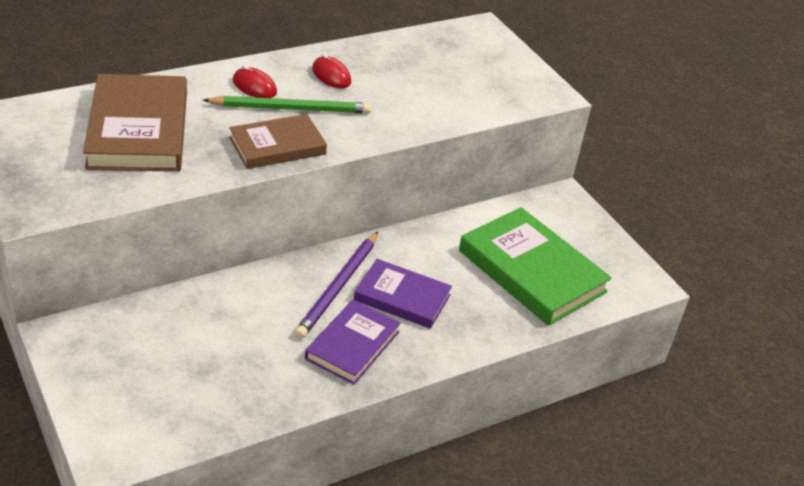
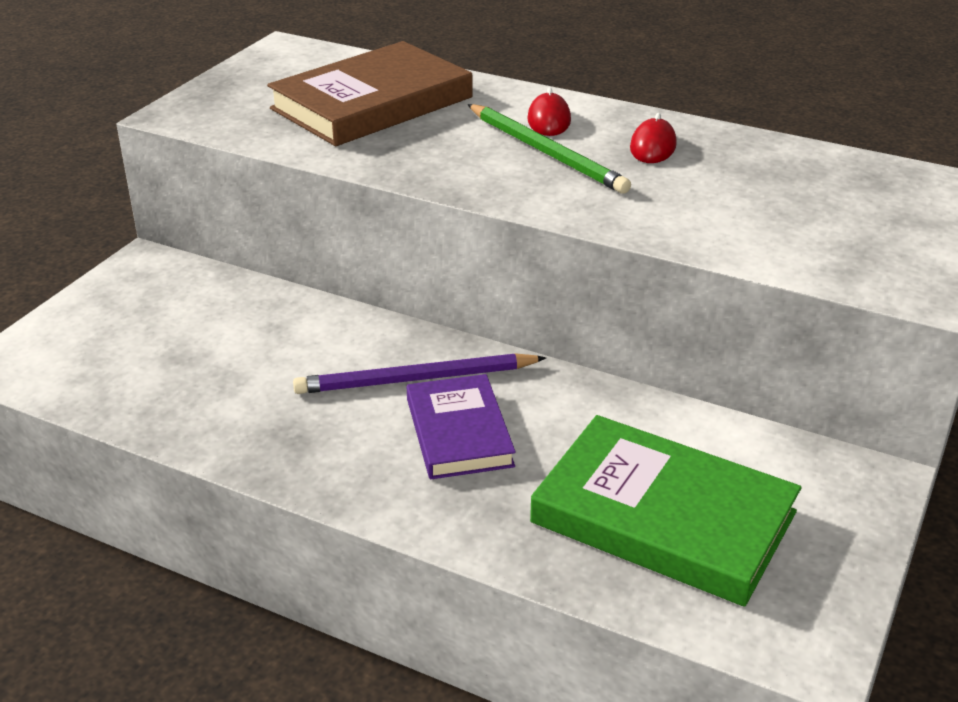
camera: 60 degrees right, 5 degrees down
(277, 146) = (464, 172): brown book -> none
(352, 345) = (328, 434): purple book -> none
(531, 271) = (663, 517): green book -> green book turned 75 degrees counterclockwise

